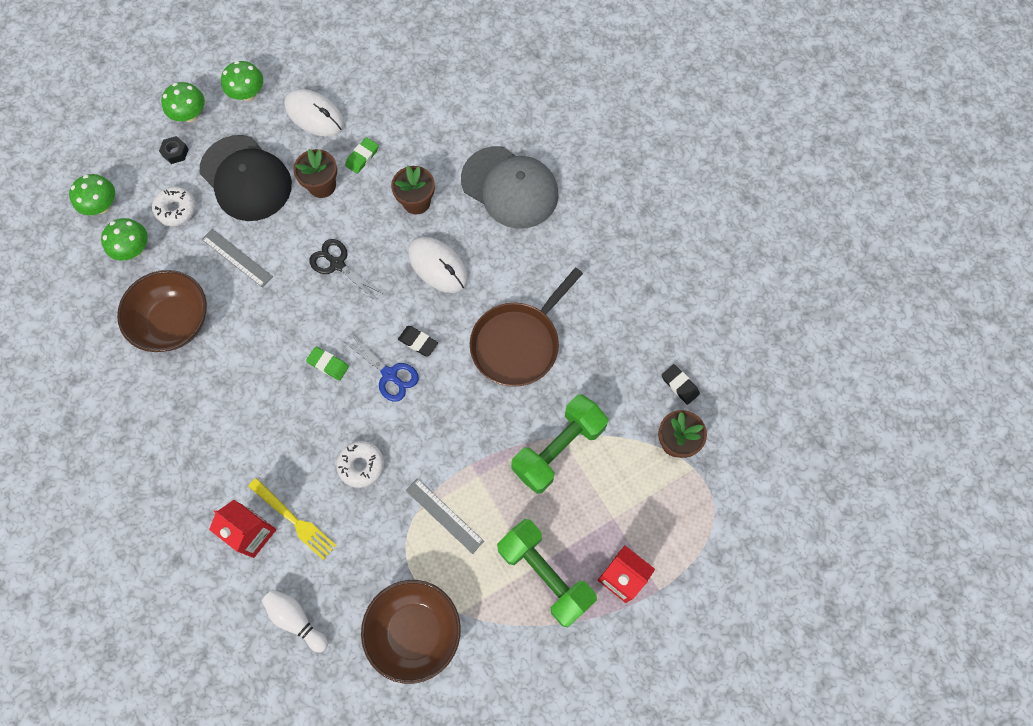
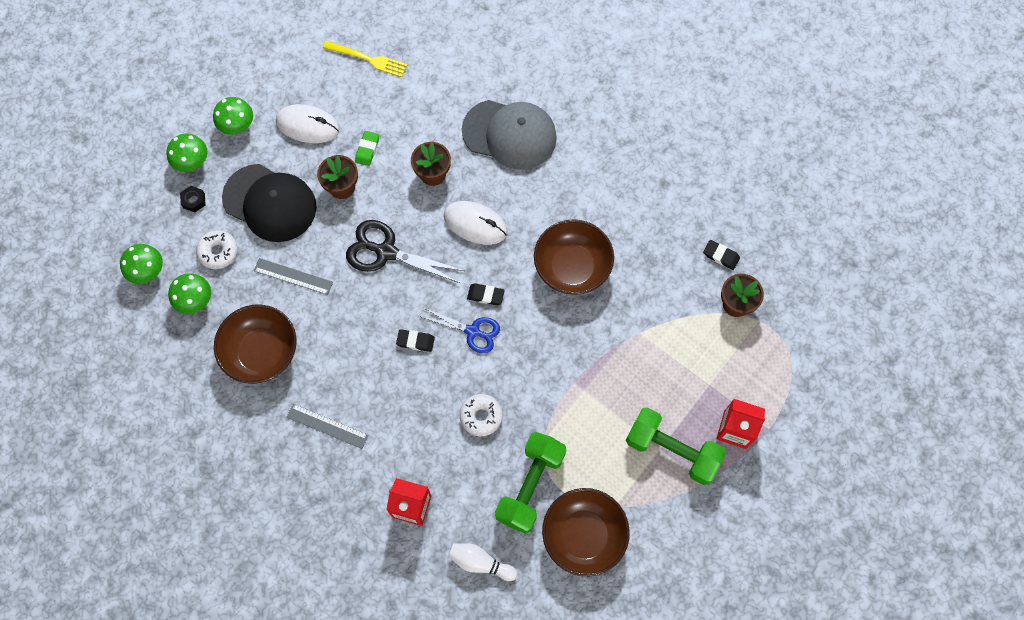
camera: 20 degrees left, 0 degrees up
(294, 520) = (443, 482): yellow fork -> yellow fork (368, 59)
(328, 364) = (415, 341): green eraser -> black eraser
(337, 264) = (386, 252): black scissors -> black scissors, size x1.50
(444, 515) = (569, 432): grey ruler -> grey ruler (327, 426)
(518, 343) = (572, 267): brown pan -> brown bowl
(558, 449) = (641, 344): green dumbbell -> green dumbbell (530, 486)

